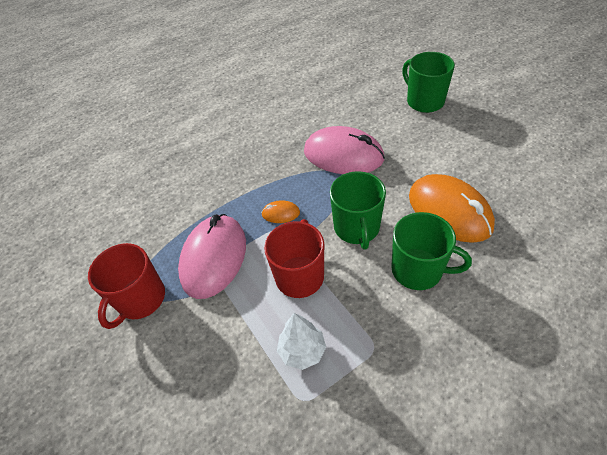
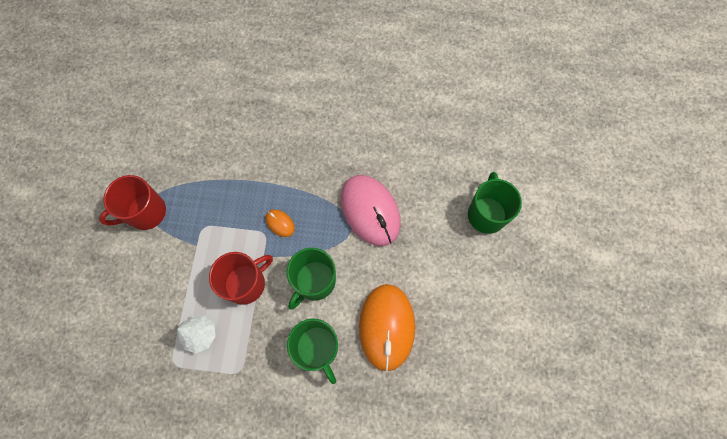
camera: 35 degrees right, 20 degrees up
(214, 258) = (210, 220): pink mouse -> none

